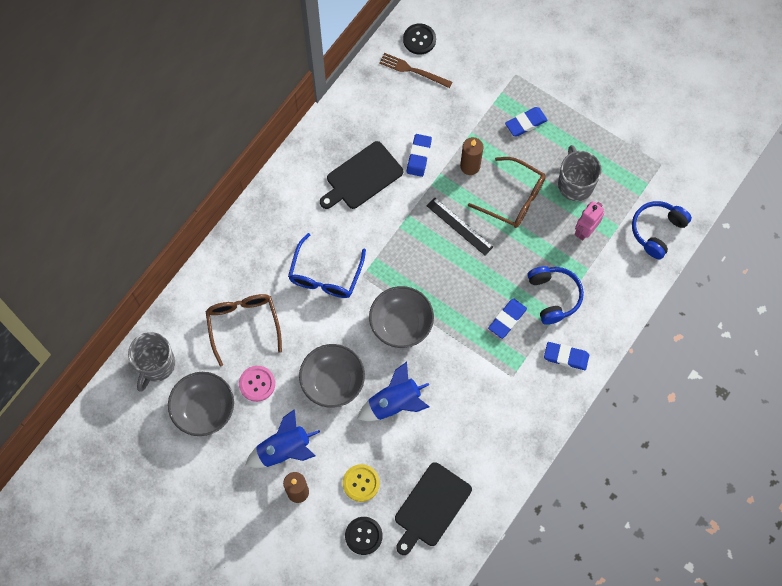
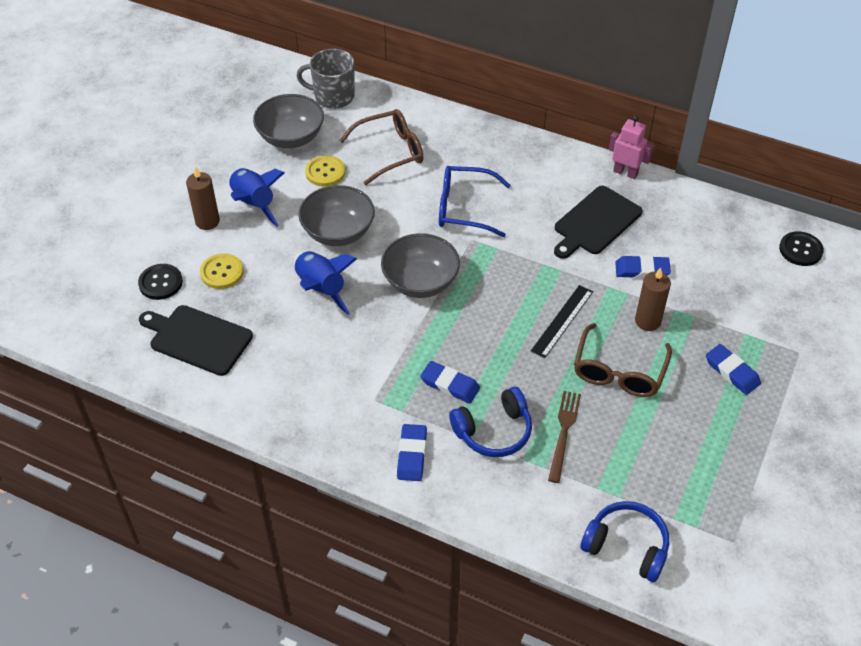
camera: 80 degrees right, 20 degrees down
(257, 384) = (325, 172): pink button -> yellow button
(362, 177) = (595, 222): black cutting board -> black cutting board turned 90 degrees counterclockwise
(413, 70) = (755, 249): brown fork -> brown fork (563, 432)
(575, 184) = (664, 437): grey mug -> none
(585, 231) = (598, 457): pink robot -> pink robot (625, 172)

